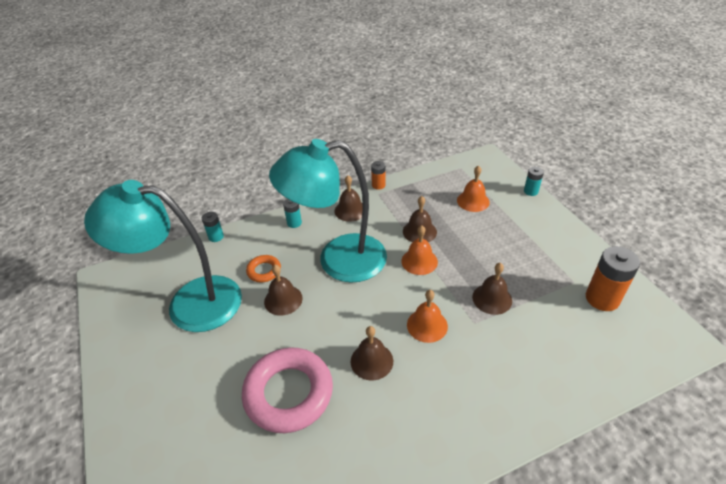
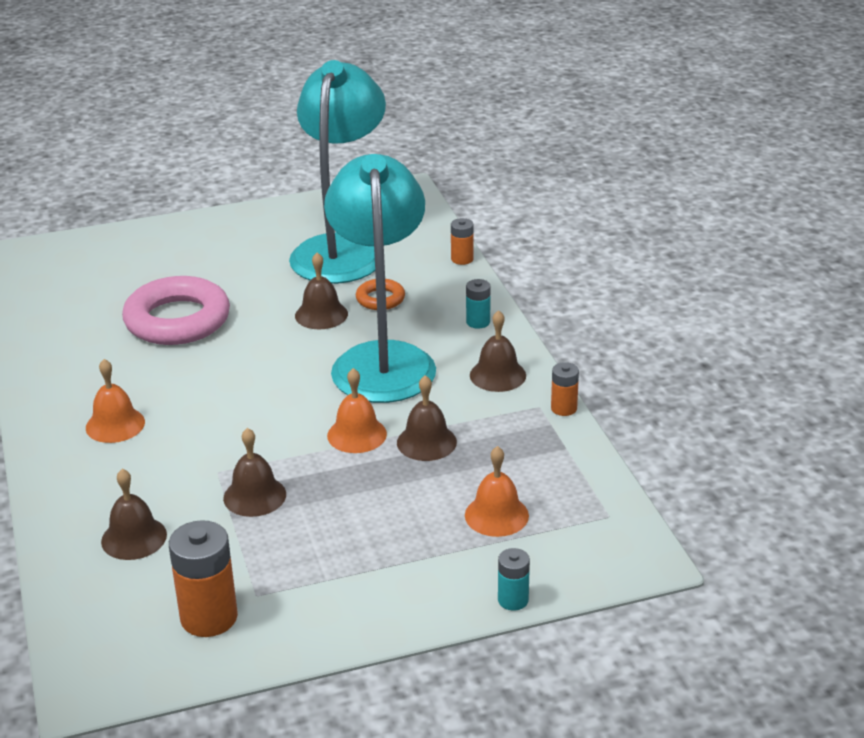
camera: 95 degrees right, 10 degrees down
(216, 237) = (462, 259): turquoise battery -> orange battery
(371, 361) = (194, 379): brown bell -> brown bell (134, 538)
(427, 325) = (231, 428): orange bell -> orange bell (115, 425)

